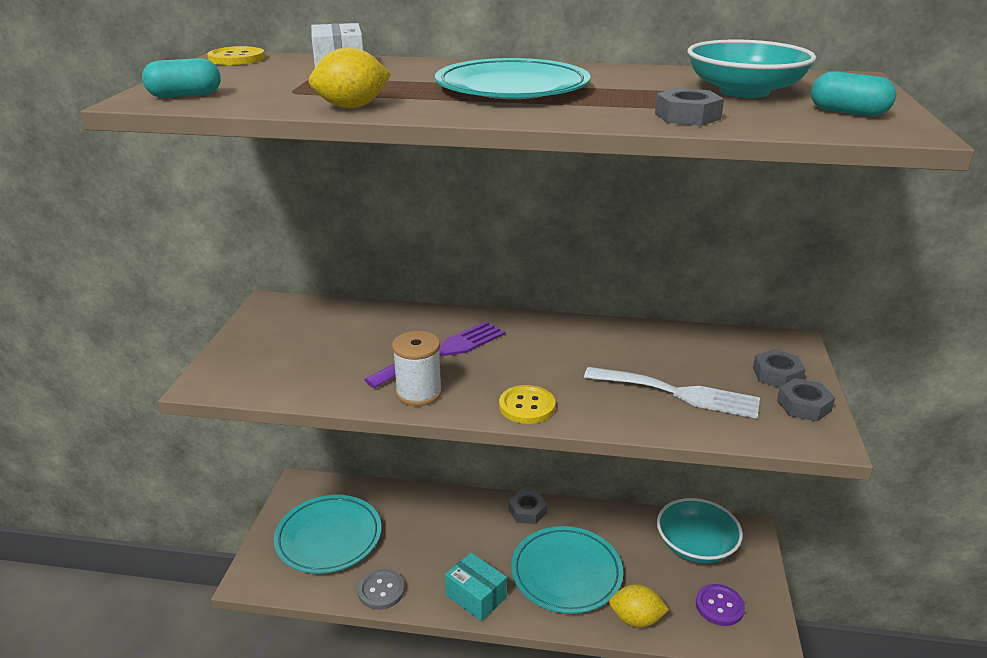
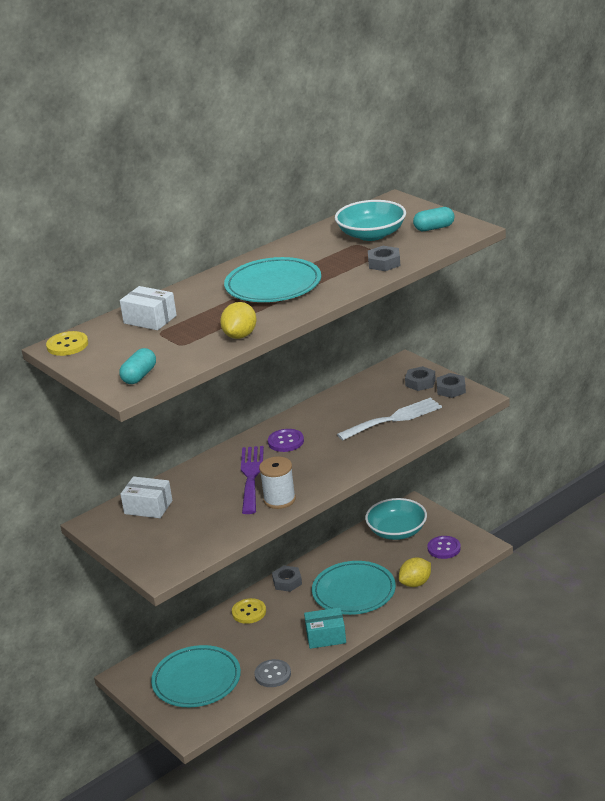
camera: 45 degrees left, 0 degrees up
(324, 320) = (148, 507): none -> white box
(527, 406) = (340, 469): yellow button -> yellow button (249, 612)
(533, 342) = (286, 441): none -> purple button

